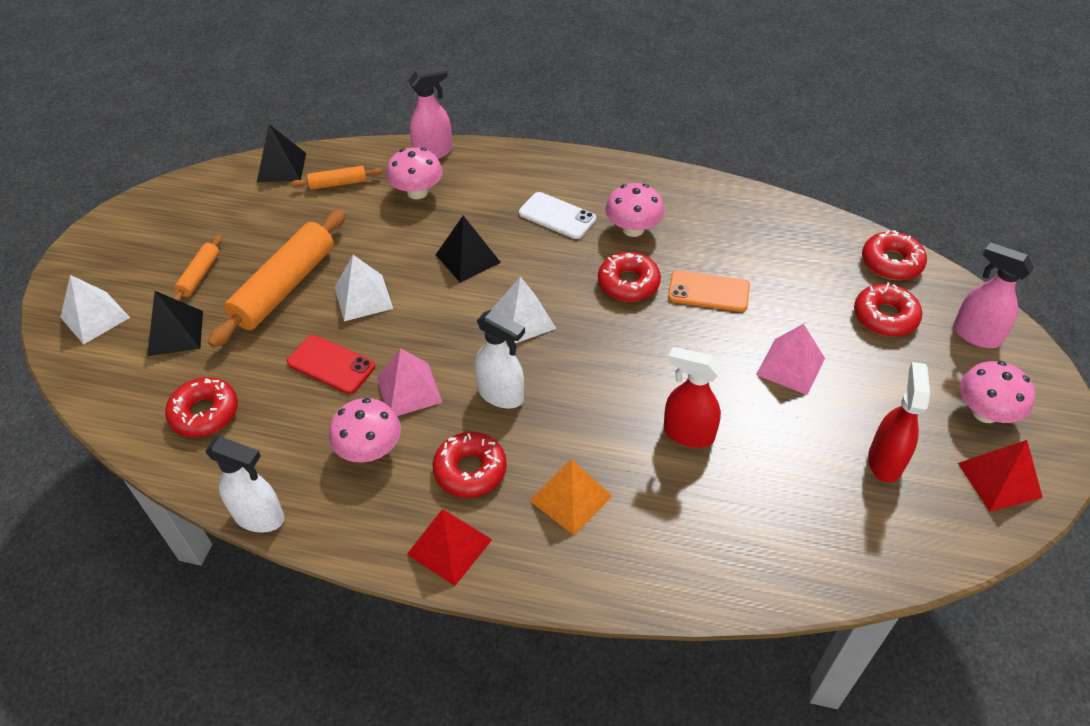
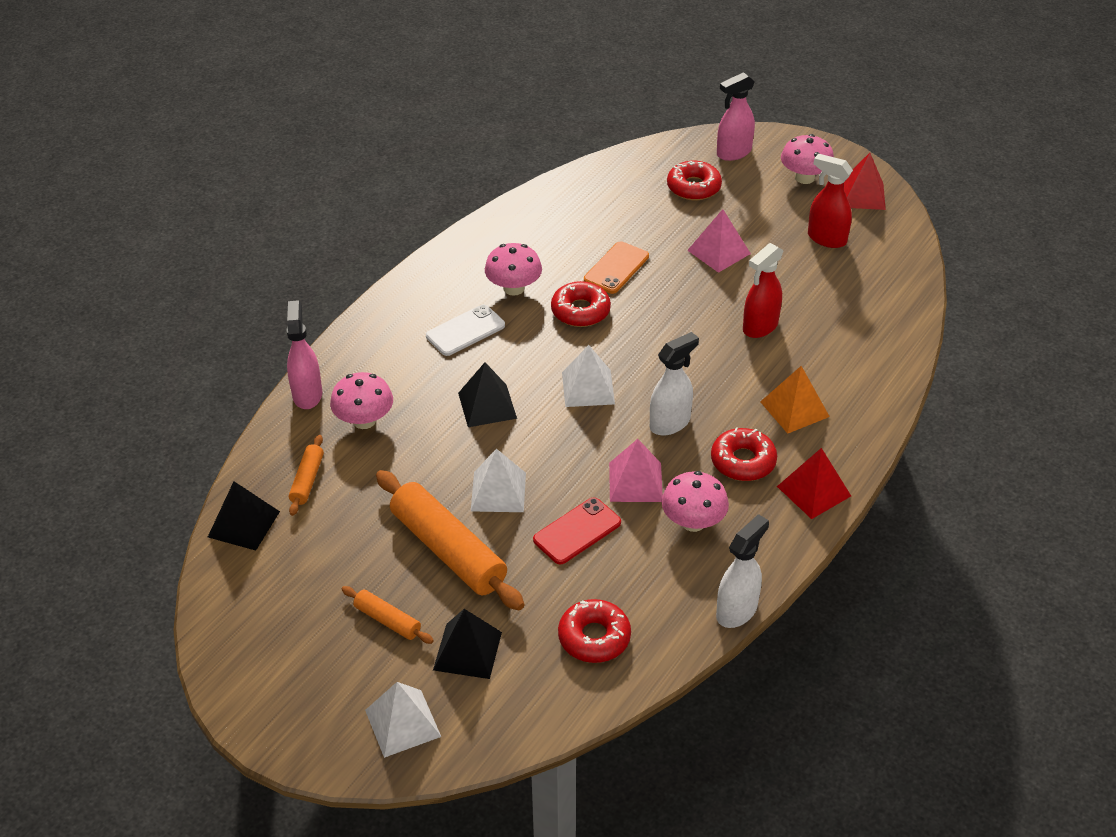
camera: 70 degrees left, 5 degrees down
(891, 263) = (639, 162): red donut -> none

